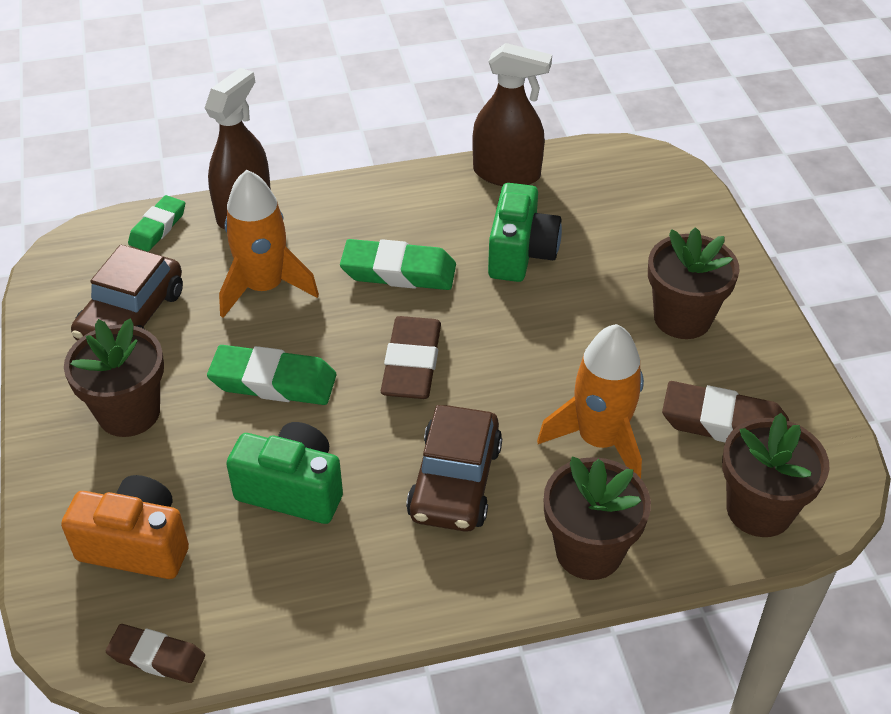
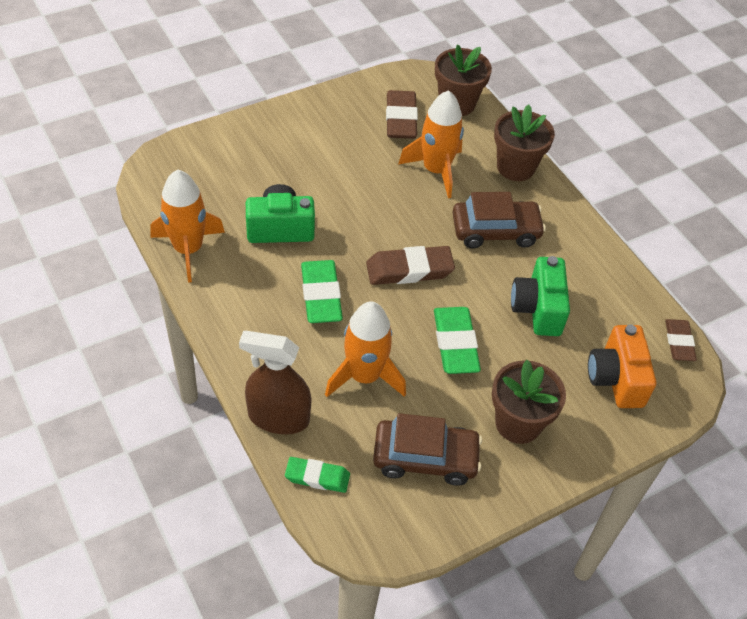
camera: 110 degrees left, 5 degrees up
(506, 173) = (188, 249): brown spray bottle -> orange rocket
(682, 318) = (319, 141): brown flower pot -> none

